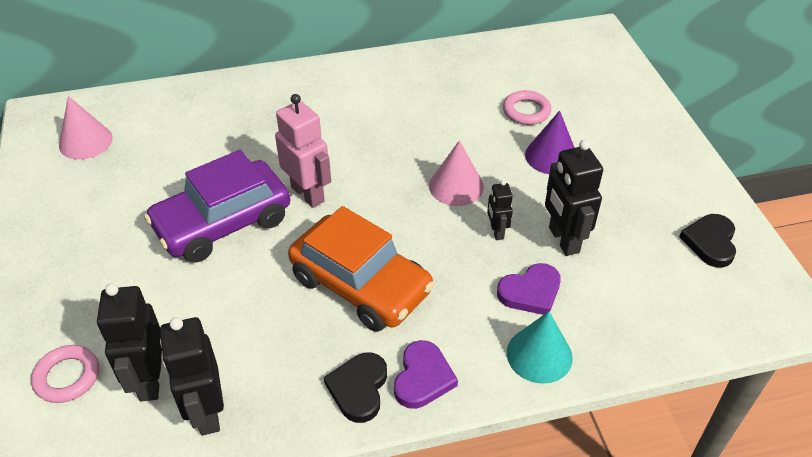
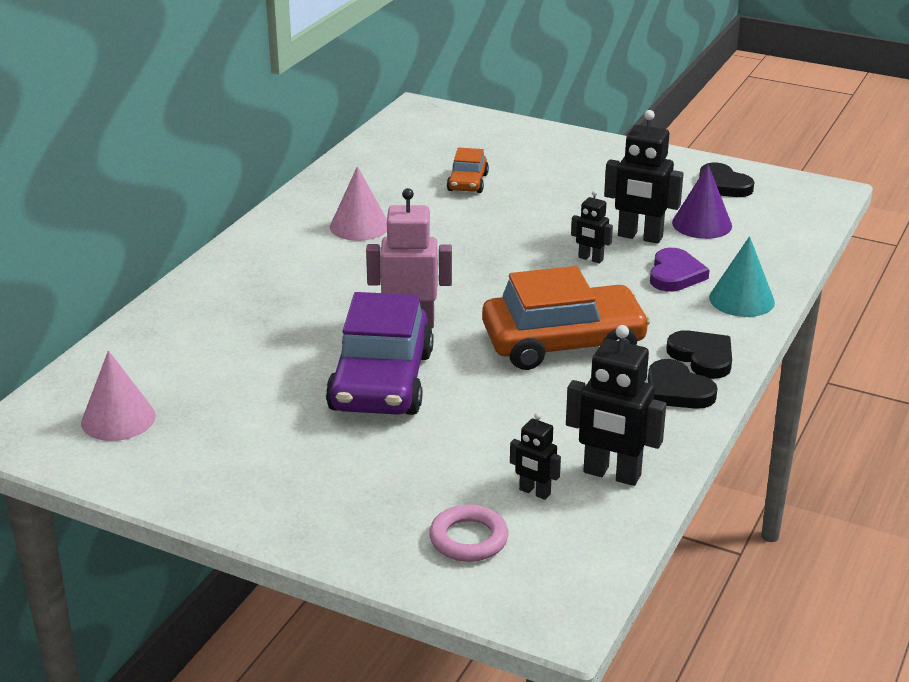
camera: 50 degrees left, 15 degrees down
(150, 380) = (534, 492): black robot -> black robot, size x0.55
(423, 378) = (702, 357): purple heart -> black heart
(456, 186) = (510, 252): pink cone -> pink cone (359, 226)
(526, 111) = (467, 182): pink ring -> orange car
(551, 156) = (539, 198): purple cone -> purple cone (702, 224)

